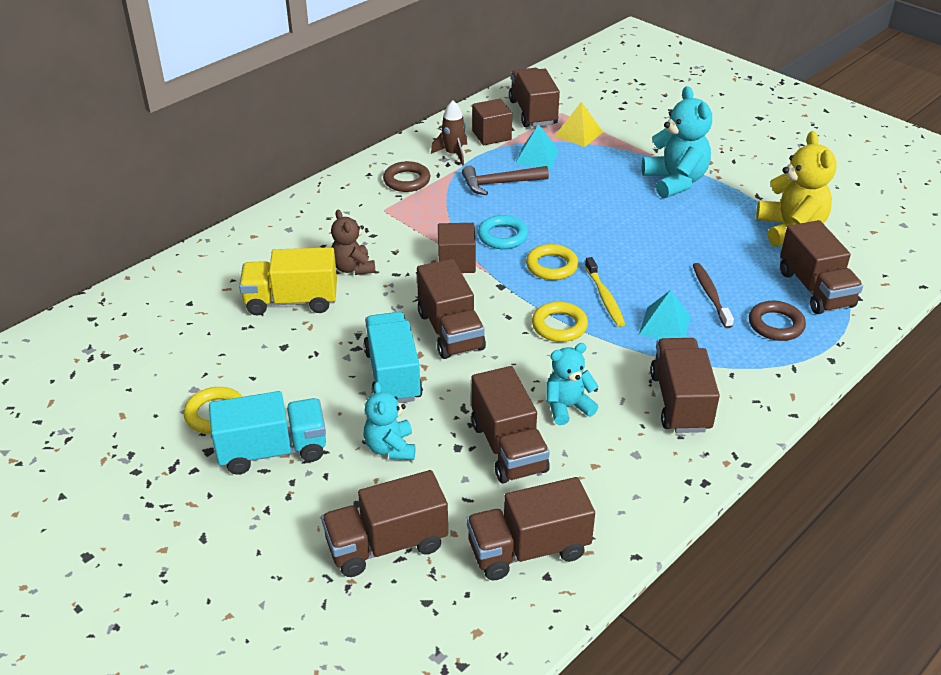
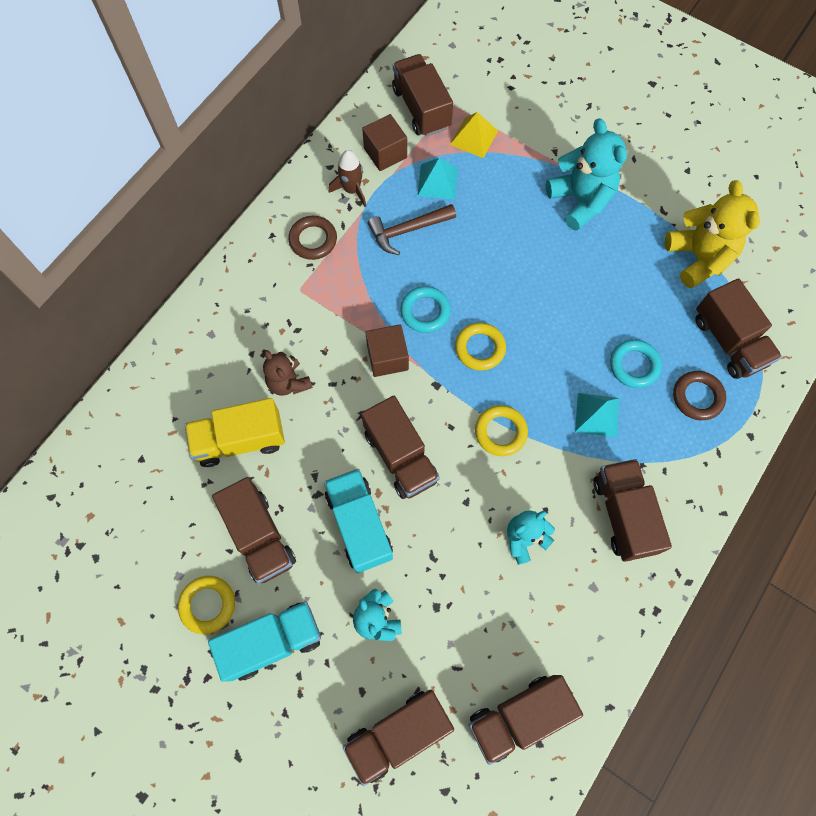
camera: 10 degrees left, 30 degrees up
(508, 447) = (481, 599): brown truck -> brown truck (260, 536)
(604, 297) = (536, 385): yellow toothbrush -> none
(710, 295) = (634, 365): brown toothbrush -> turquoise ring

